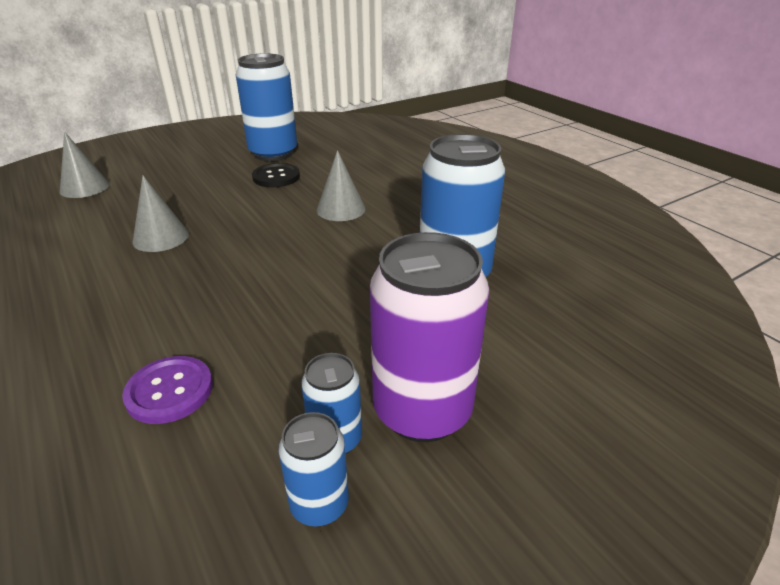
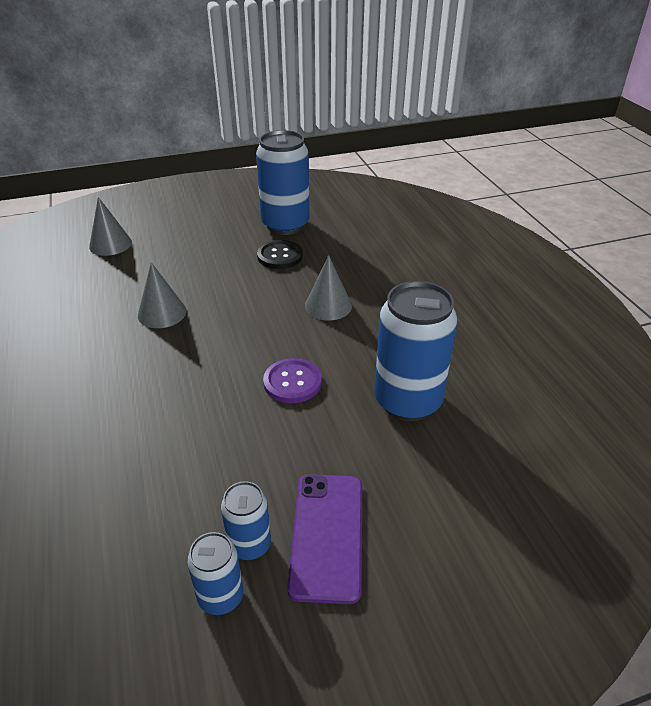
camera: 15 degrees right, 5 degrees up
(169, 391) = (136, 472): purple button -> purple button (292, 382)
(422, 410) = (327, 535): purple can -> purple phone

